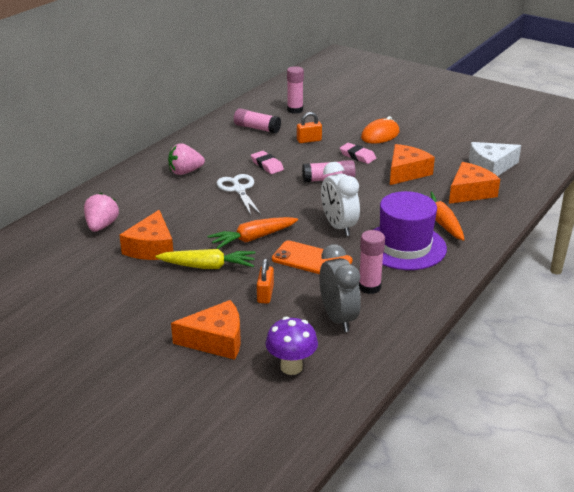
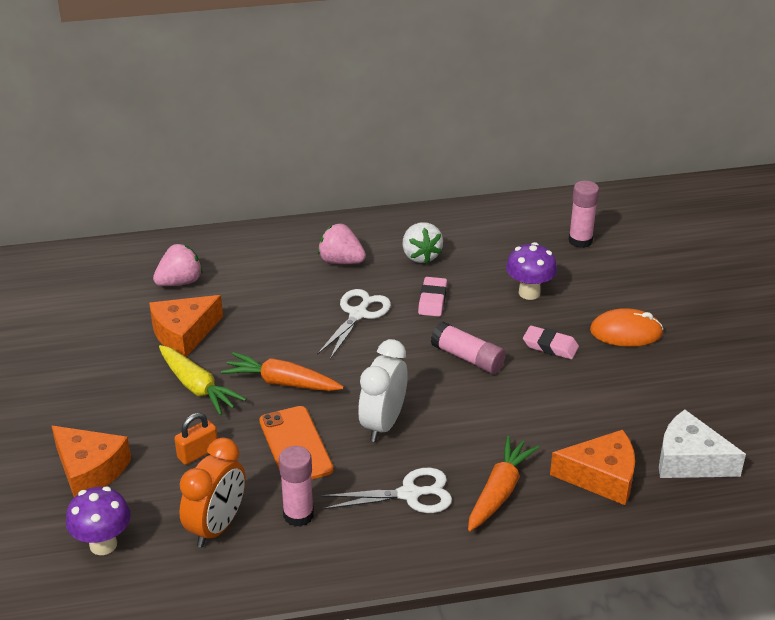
camera: 45 degrees right, 5 degrees up
(226, 150) = (420, 256): none -> white strawberry
(257, 128) = (497, 244): pink glue stick -> none
(309, 140) = (529, 293): orange padlock -> purple mushroom
(338, 318) = (217, 527): grey clock -> orange clock
(357, 156) = (550, 346): pink eraser -> pink eraser turned 60 degrees counterclockwise
(404, 246) = (409, 494): purple hat -> white scissors
(406, 172) = (570, 402): orange cheese -> none

